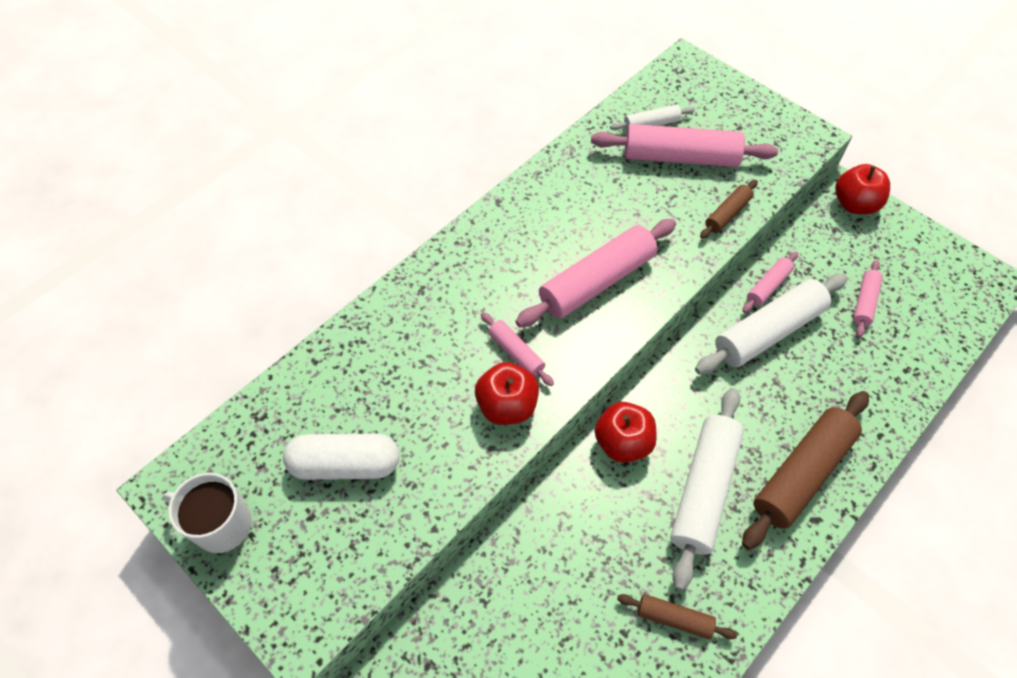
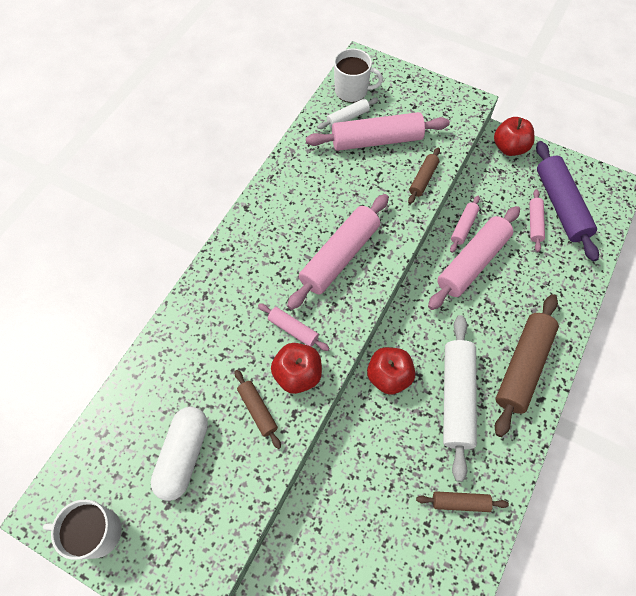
camera: 15 degrees left, 5 degrees up
(345, 464) = (183, 455): white capsule -> white capsule turned 60 degrees counterclockwise
(447, 435) = (258, 410): none -> brown rolling pin
(665, 94) = (352, 91): none -> white mug
(768, 331) = (472, 262): white rolling pin -> pink rolling pin
(906, 288) = (561, 205): none -> purple rolling pin

